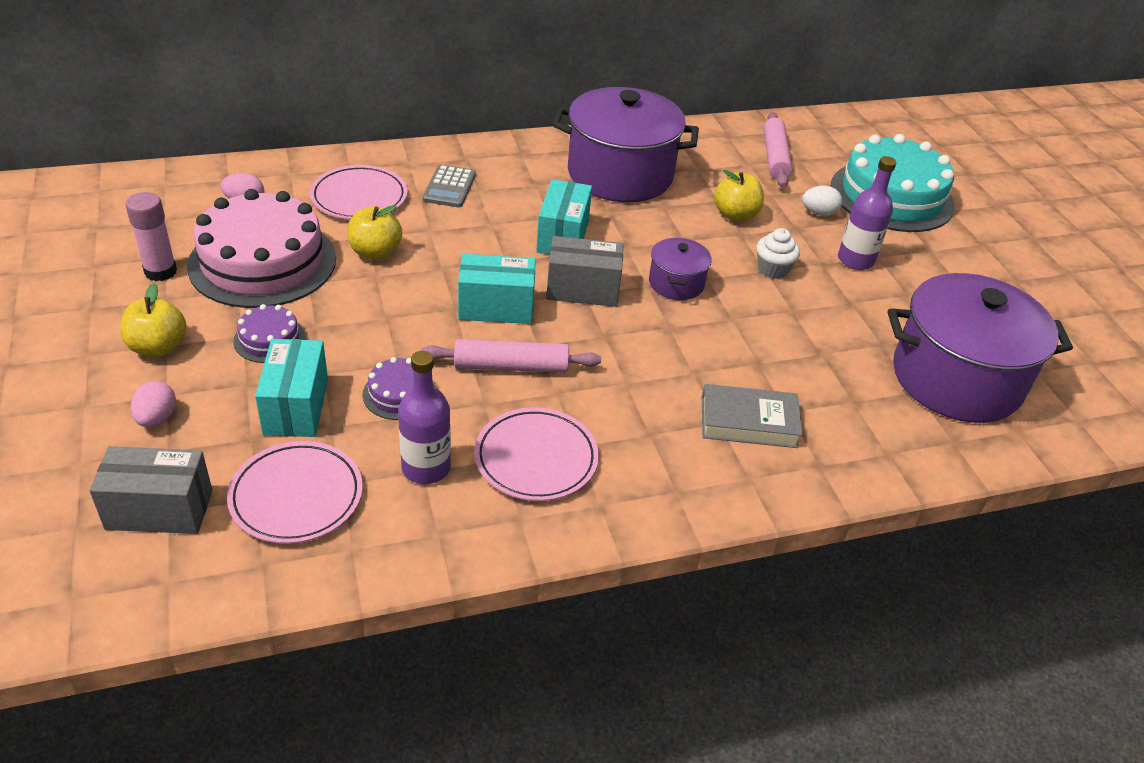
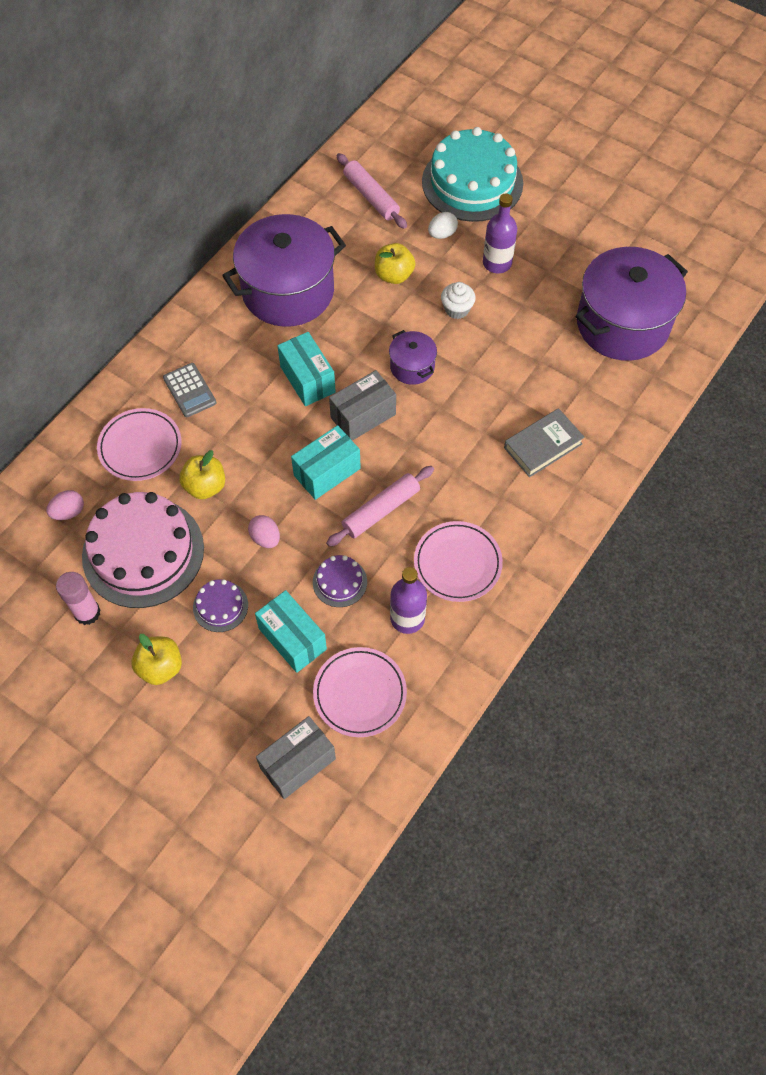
camera: 35 degrees left, 20 degrees up
(157, 418) = (224, 713): pink egg -> pink egg (265, 538)

